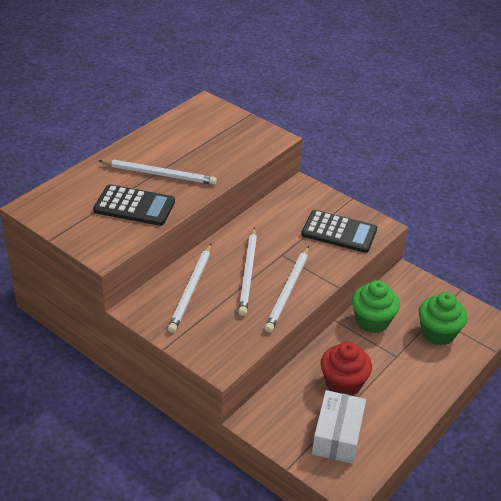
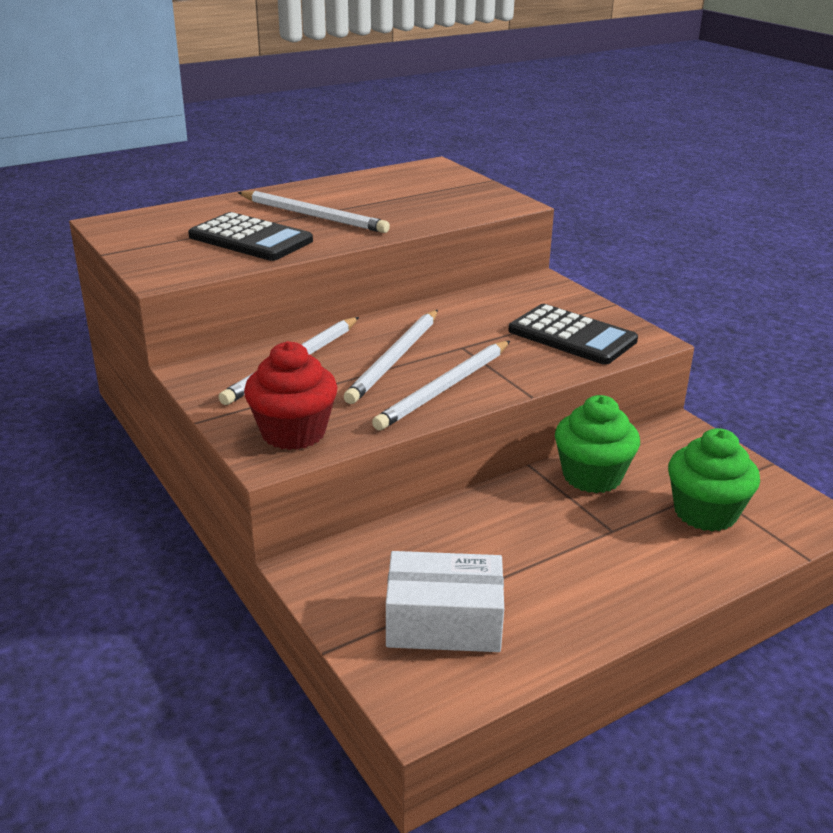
camera: 20 degrees right, 10 degrees down
(337, 435) = (444, 622): white box -> white box turned 60 degrees clockwise
(343, 383) = (496, 549): red cupcake -> red cupcake (293, 432)

